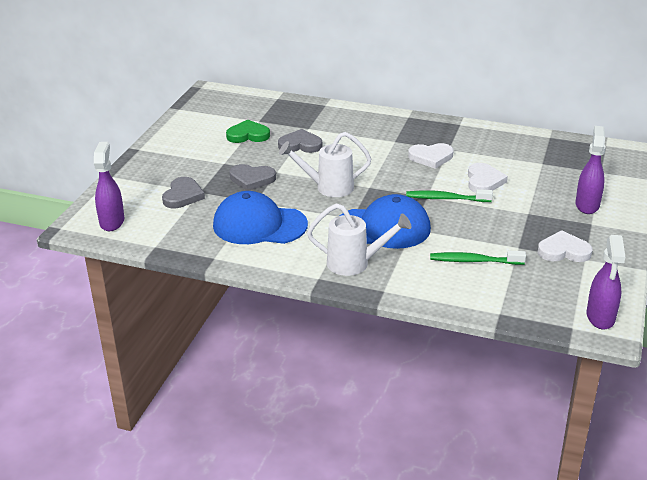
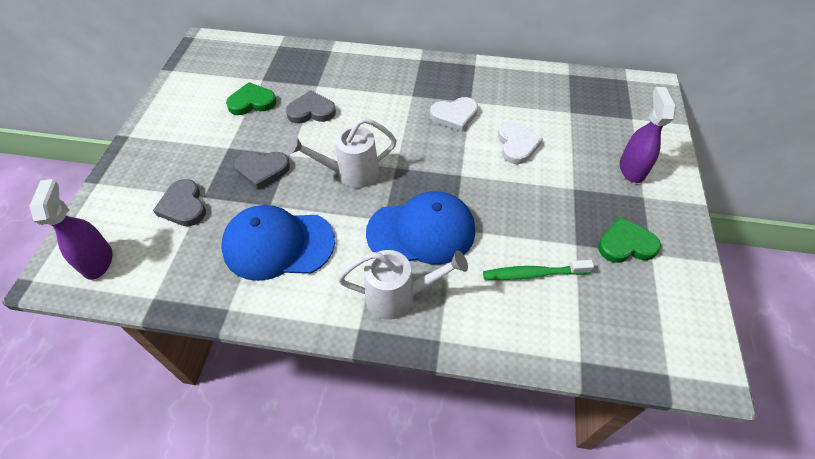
camera: 10 degrees left, 20 degrees up
(183, 196) = (183, 206): grey heart -> grey heart turned 150 degrees clockwise
(446, 198) = (482, 176): green toothbrush -> none
(563, 251) = (626, 244): white heart -> green heart
(600, 317) = (695, 352): purple spray bottle -> none

